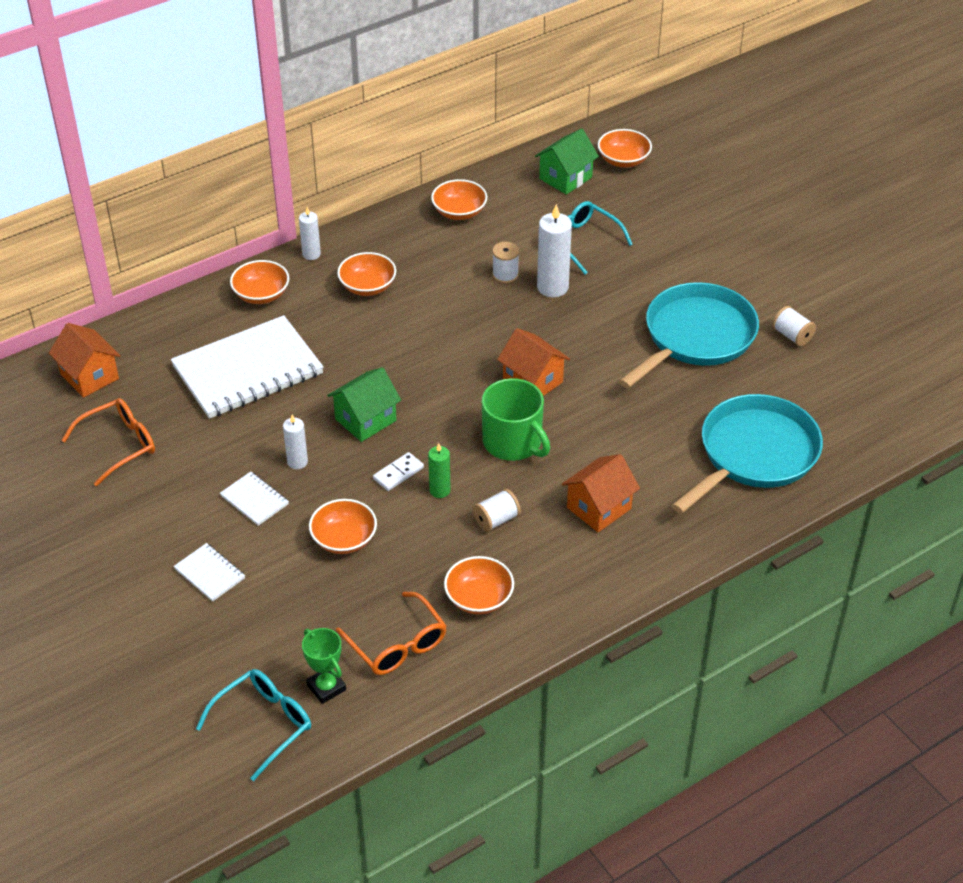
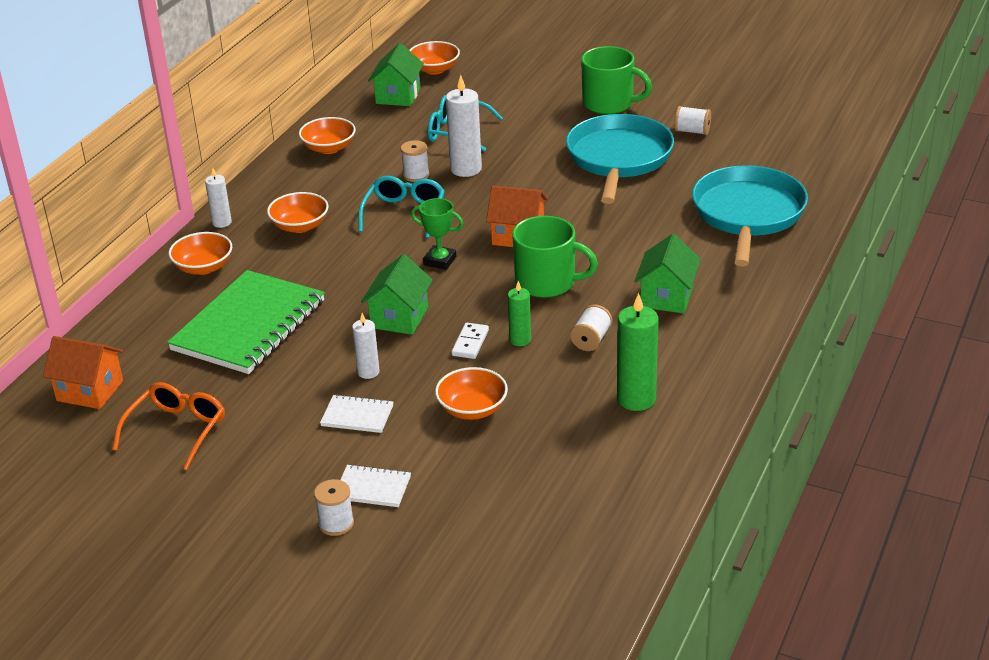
camera: 30 degrees left, 10 degrees down
(158, 592) = (336, 523): none -> white spool
(248, 370) = (249, 326): white notebook -> green notebook
(264, 724) = (546, 575): turquoise glasses -> turquoise glasses (404, 213)
(326, 687) = (573, 522): green trophy -> green trophy (440, 261)
(397, 645) = (603, 462): orange glasses -> none
(479, 598) = (636, 399): orange bowl -> green candle
(599, 508) = (666, 297): orange house -> green house
(745, 269) = (609, 103): none -> green mug

